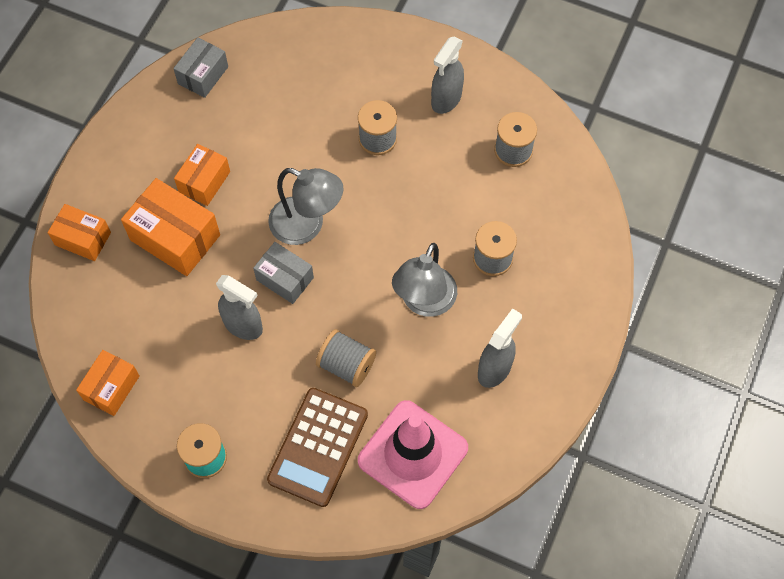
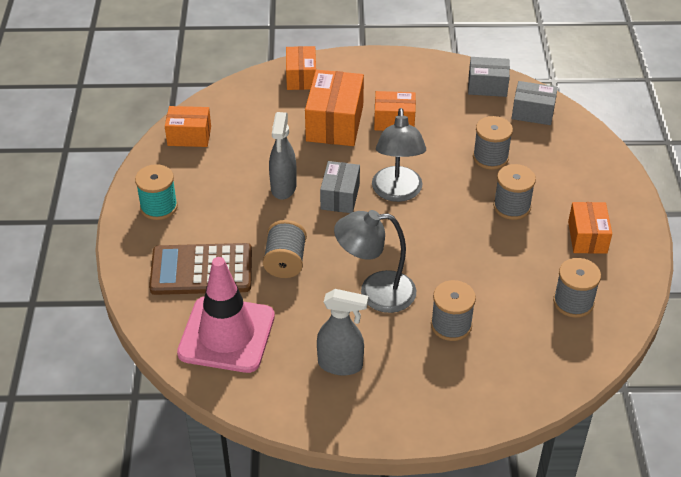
camera: 65 degrees right, 20 degrees down
(264, 57) = (533, 113): none -> grey box
(304, 123) = (490, 157): none -> grey spool
(446, 99) = (587, 237): grey spray bottle -> orange box

